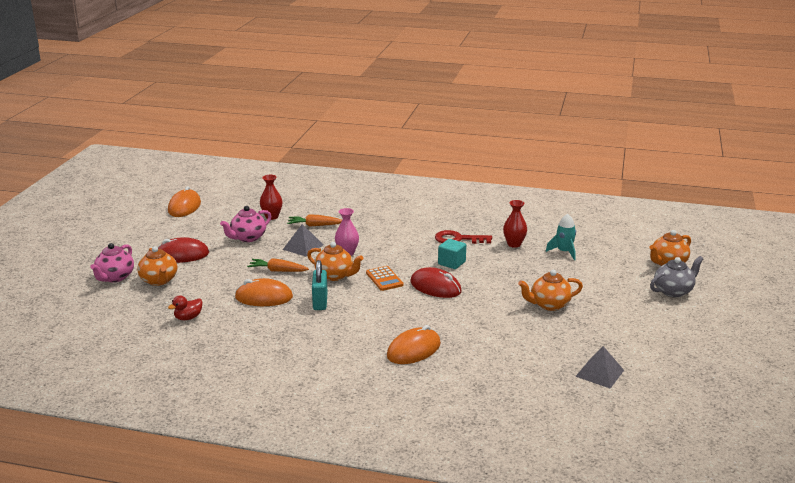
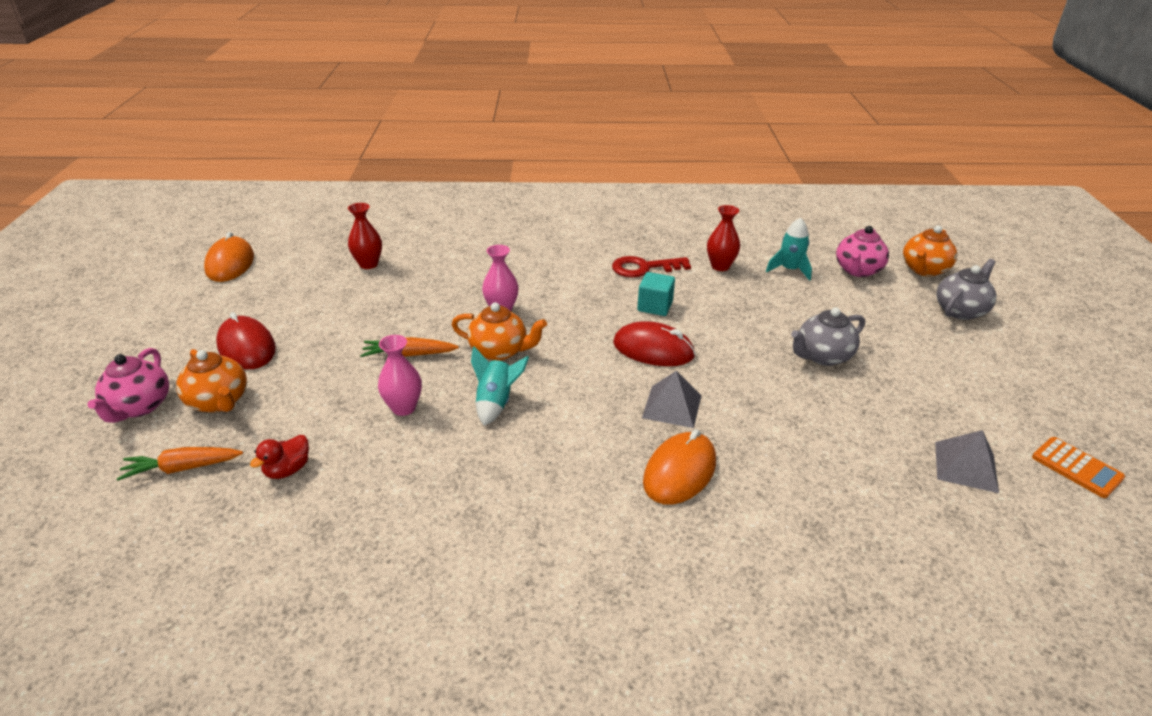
camera: 15 degrees left, 10 degrees up
(182, 255) = (246, 347): red mouse -> red mouse turned 75 degrees clockwise
(248, 238) = (343, 303): pink teapot -> pink teapot (857, 270)
(264, 297) = (403, 408): orange mouse -> pink vase
(303, 247) = (432, 308): grey pyramid -> grey pyramid (672, 406)
(314, 225) = (436, 271): orange carrot -> orange carrot (182, 468)
(320, 302) = (496, 403): turquoise padlock -> turquoise rocket
(384, 279) = (574, 346): orange calculator -> orange calculator (1076, 467)
(549, 305) = (822, 356): orange teapot -> grey teapot

